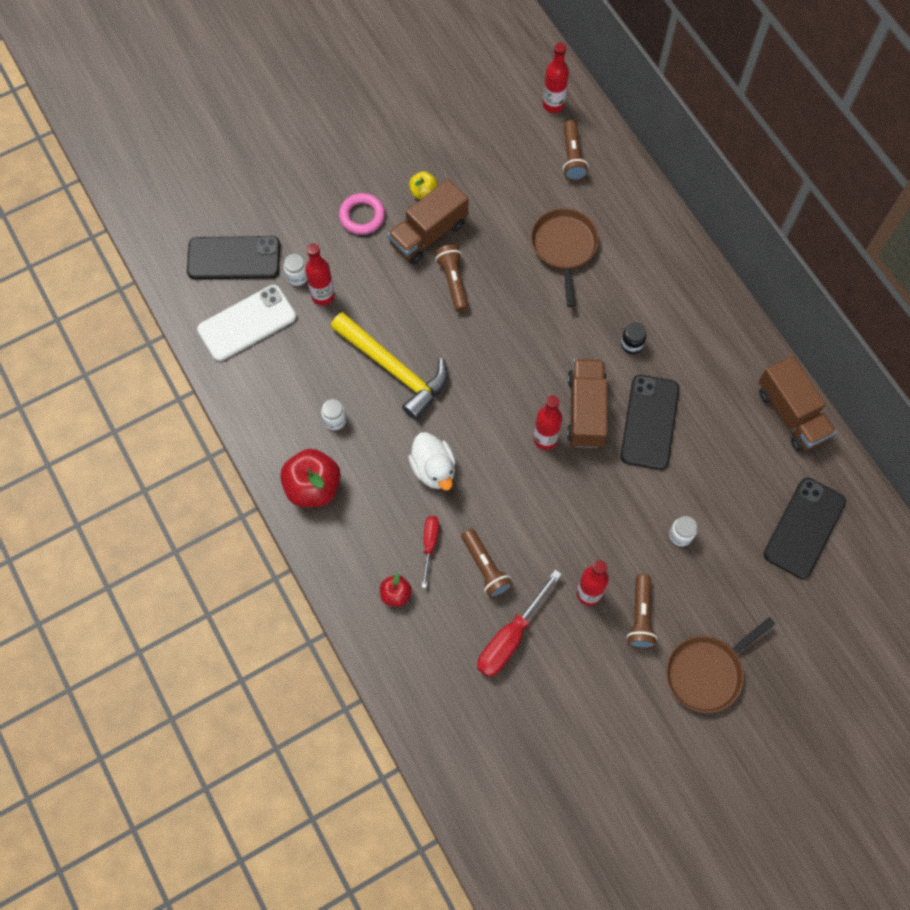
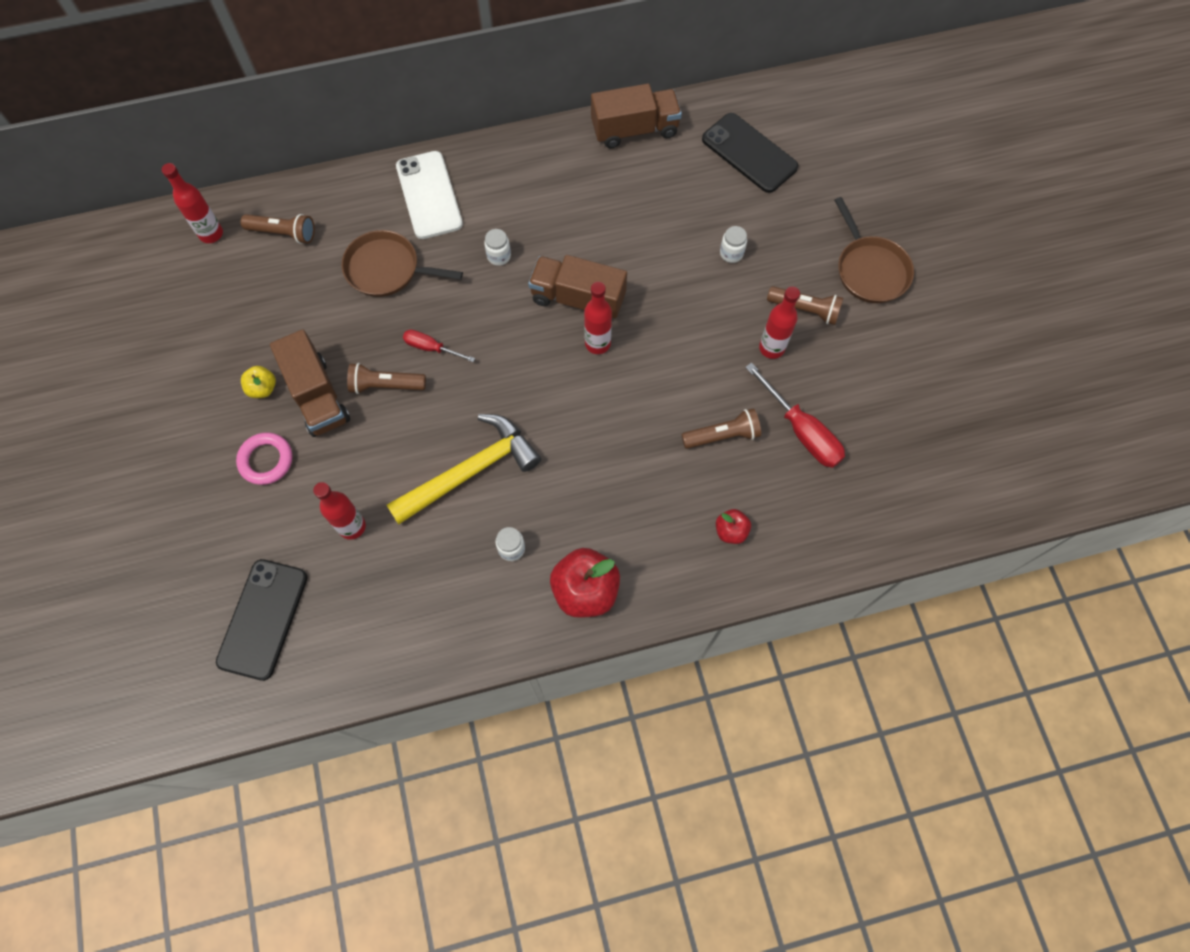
camera: 75 degrees left, 0 degrees up
(247, 323) = (356, 621): white phone -> white phone (429, 195)
(297, 276) = (316, 550): white jar -> white jar (499, 256)
(429, 544) = (684, 484): red screwdriver -> red screwdriver (431, 348)
(433, 469) = (600, 459): white duck -> none
(631, 344) = (518, 238): black jar -> none
(649, 422) = (607, 246): black phone -> none

